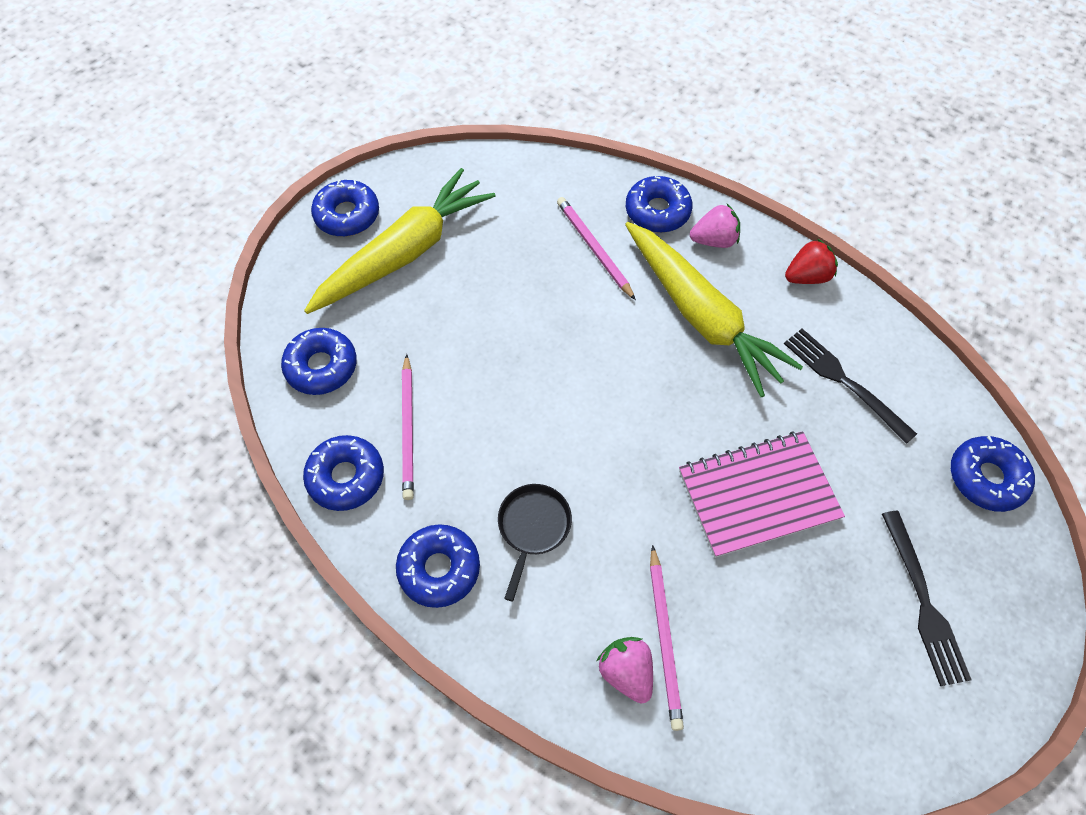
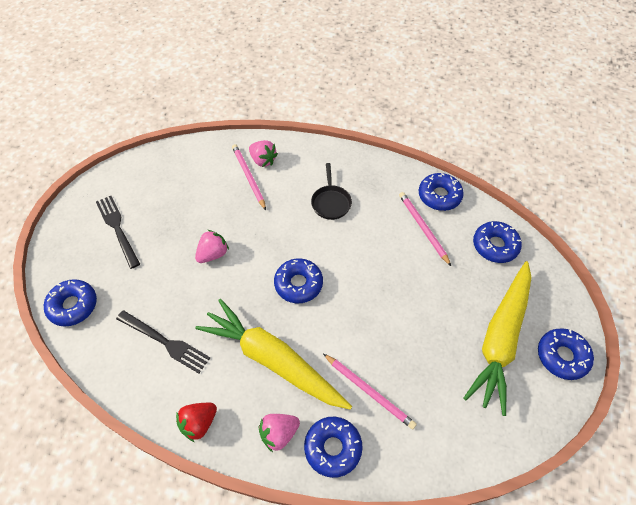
camera: 160 degrees right, 5 degrees down
(439, 568) = (368, 172): blue donut -> blue donut (298, 284)
(758, 495) = (213, 254): pink notebook -> pink strawberry

